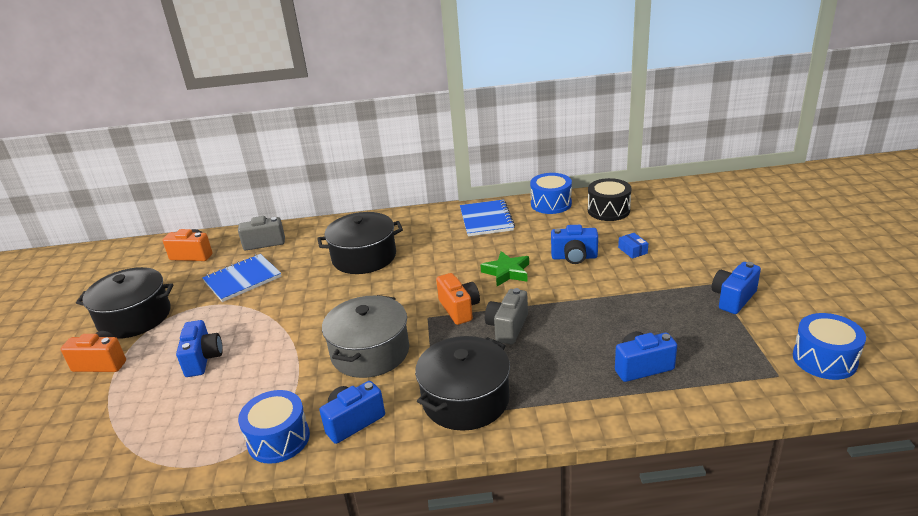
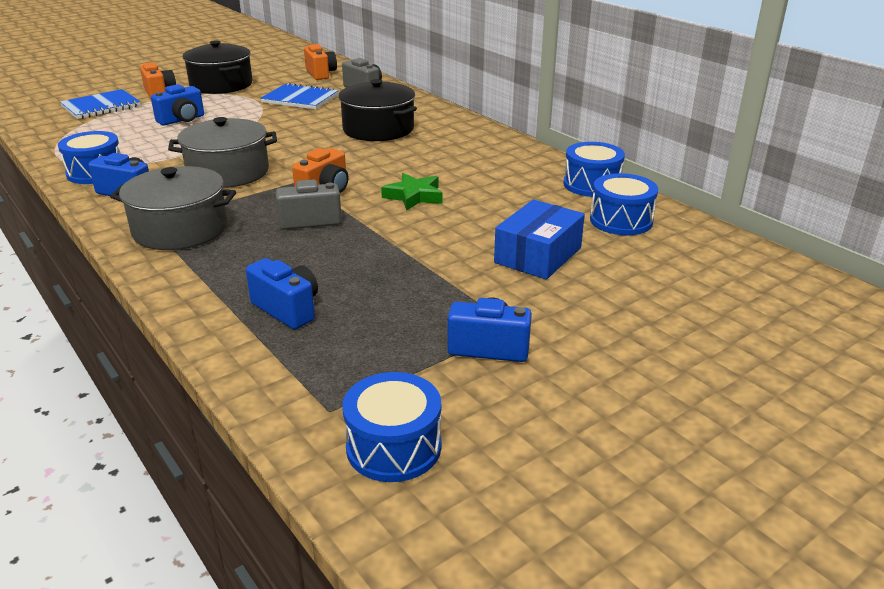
camera: 55 degrees right, 0 degrees up
(465, 399) = (180, 229): black pot -> grey pot
(486, 220) = (511, 161): blue notebook -> blue notebook (101, 106)
(574, 257) = (483, 224): blue camera -> none
(608, 210) = (621, 220): black drum -> blue drum
(632, 250) = (538, 255): blue box -> blue box, size x2.19

